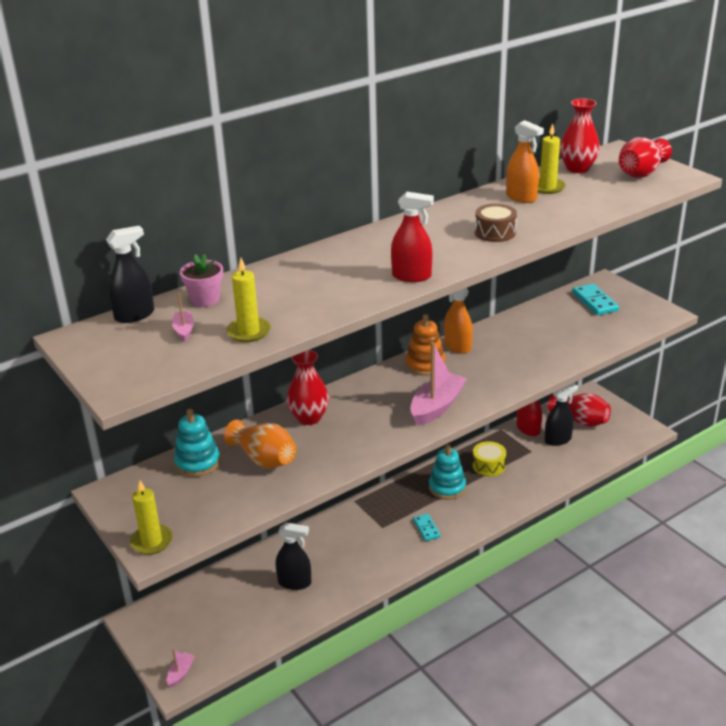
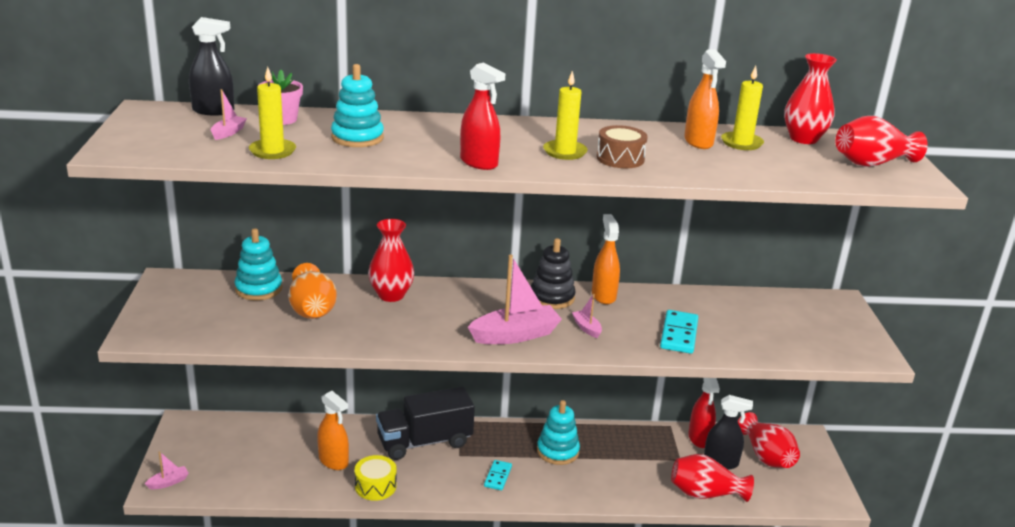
camera: 30 degrees right, 5 degrees down
(152, 541) = (147, 328): yellow candle -> yellow candle (565, 152)
(291, 292) = (357, 138): none -> turquoise stacking toy
(294, 582) = (333, 461): black spray bottle -> orange spray bottle
(346, 530) = (424, 442): none -> black truck
(425, 365) = (552, 297): orange stacking toy -> black stacking toy
(477, 378) = (587, 328): none -> pink boat
(488, 465) = (621, 452): yellow drum -> yellow drum (375, 486)
(570, 467) = (705, 494): none -> red vase
(595, 302) = (805, 314): turquoise domino -> turquoise domino (679, 334)

